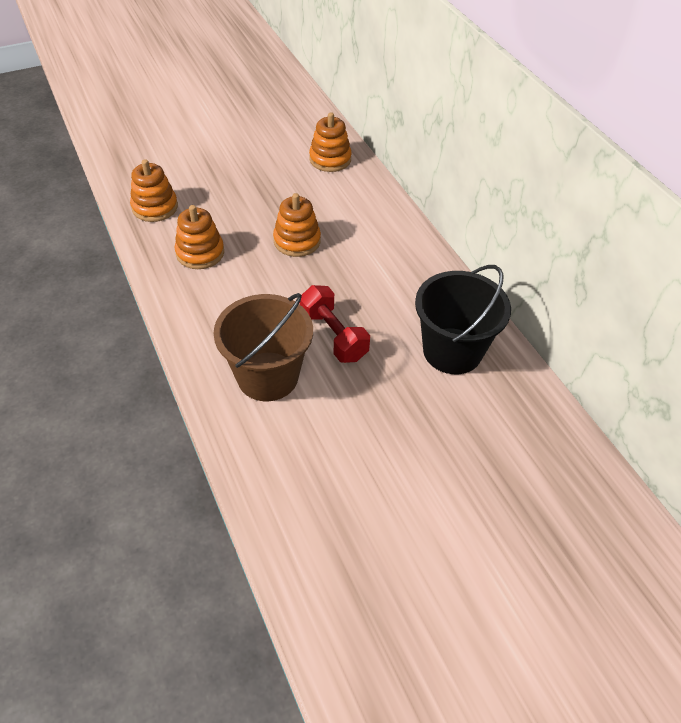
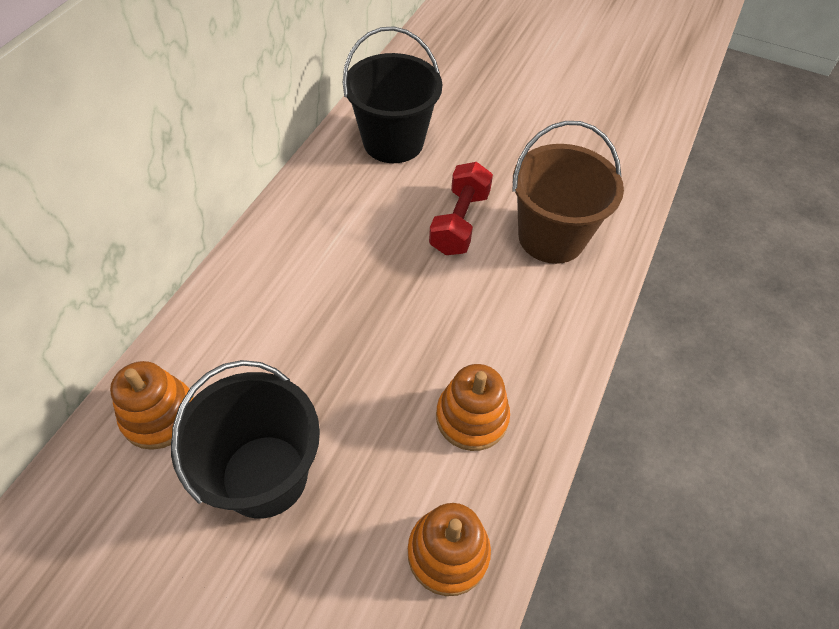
camera: 130 degrees left, 5 degrees up
(260, 175) = (264, 475): none -> black bucket
(297, 241) = (360, 336): orange stacking toy -> none

